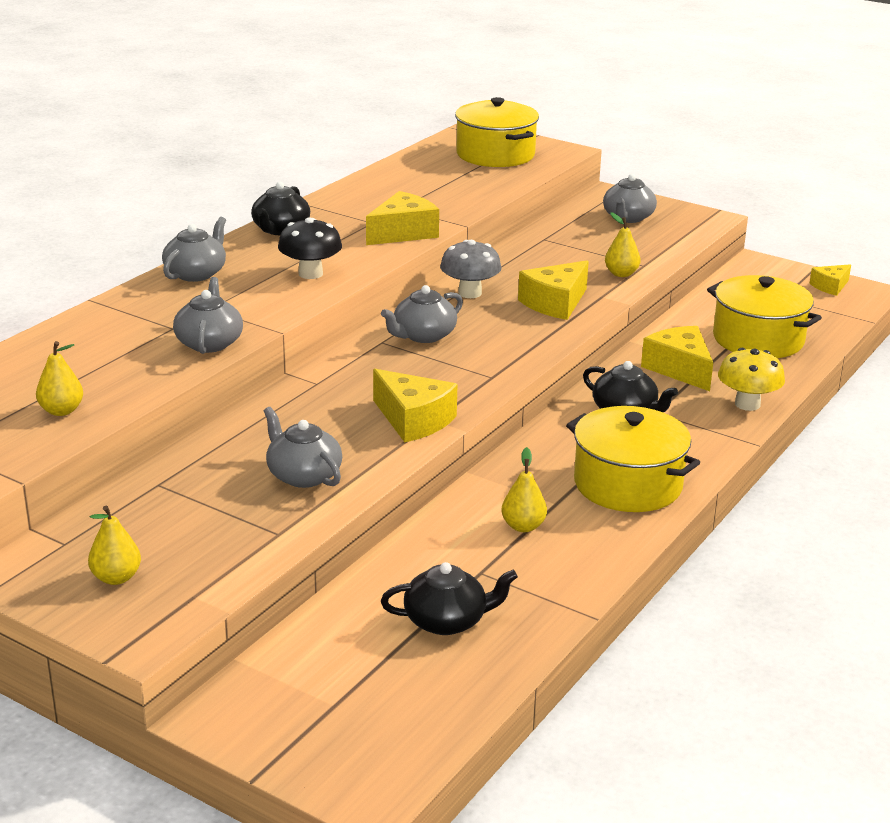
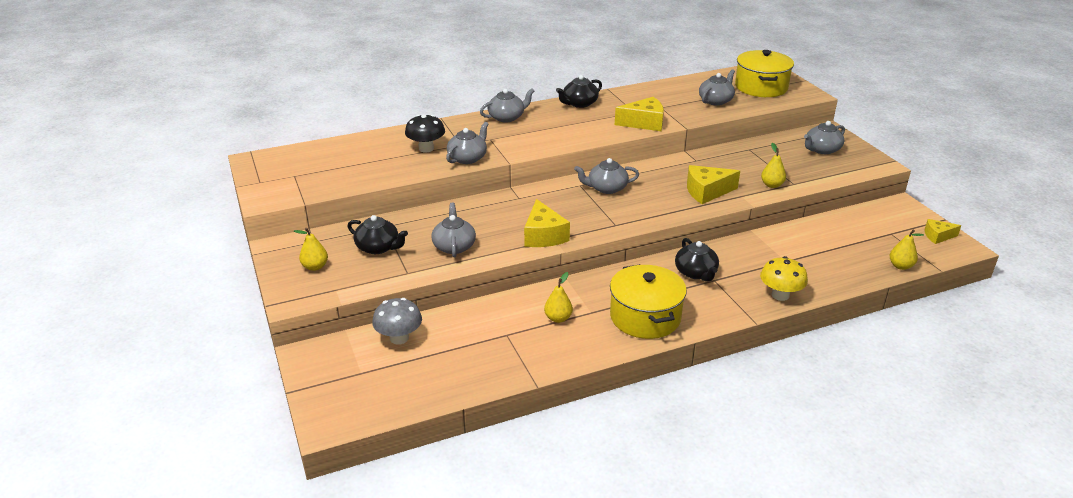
camera: 35 degrees right, 5 degrees up
(61, 411) = (361, 173): yellow pear -> yellow pear (900, 266)
(310, 274) = (564, 134): black mushroom -> black mushroom (426, 148)
(447, 620) = (460, 353): black teapot -> black teapot (378, 247)
(460, 183) = (716, 101): none -> grey teapot
(470, 293) = (663, 170): grey mushroom -> grey mushroom (399, 338)
(679, 369) = (762, 258): yellow cheese -> none
(758, 339) = (839, 256): yellow pot -> none

